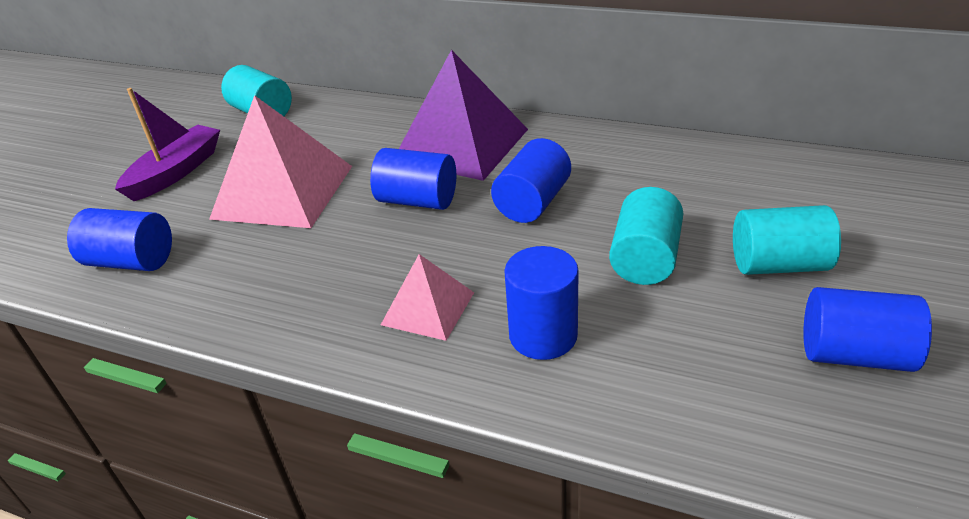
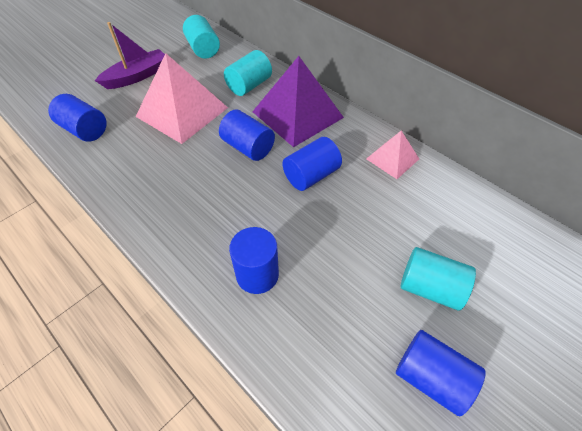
camera: 20 degrees right, 15 degrees up
(428, 308) = (208, 227): pink pyramid -> pink pyramid (392, 159)
(644, 259) = (350, 246): turquoise cylinder -> turquoise cylinder (249, 85)

